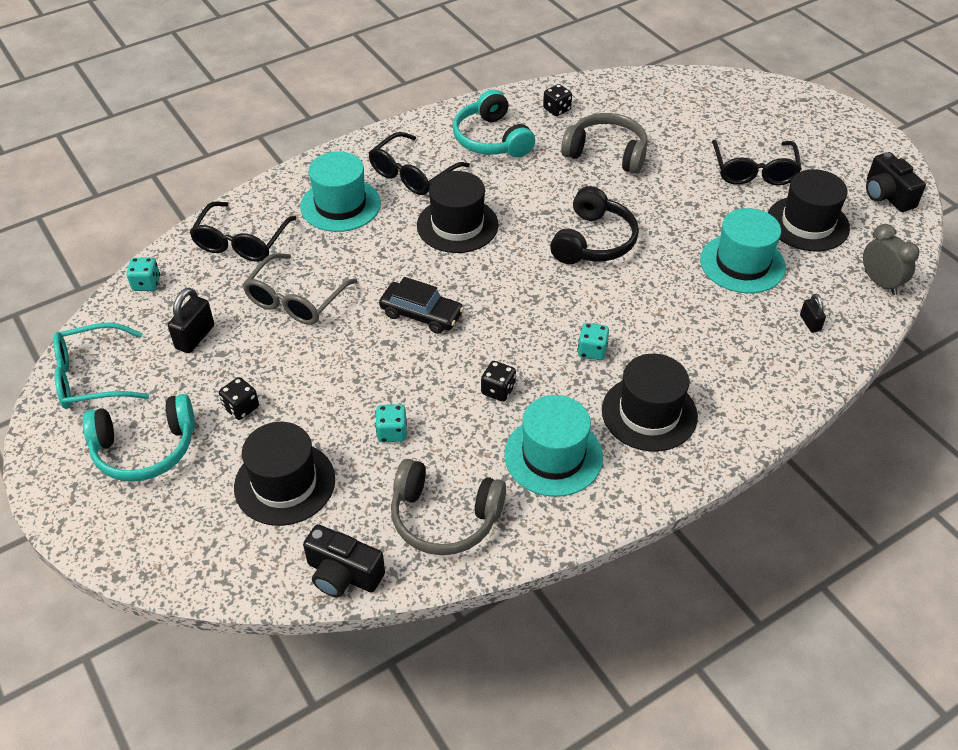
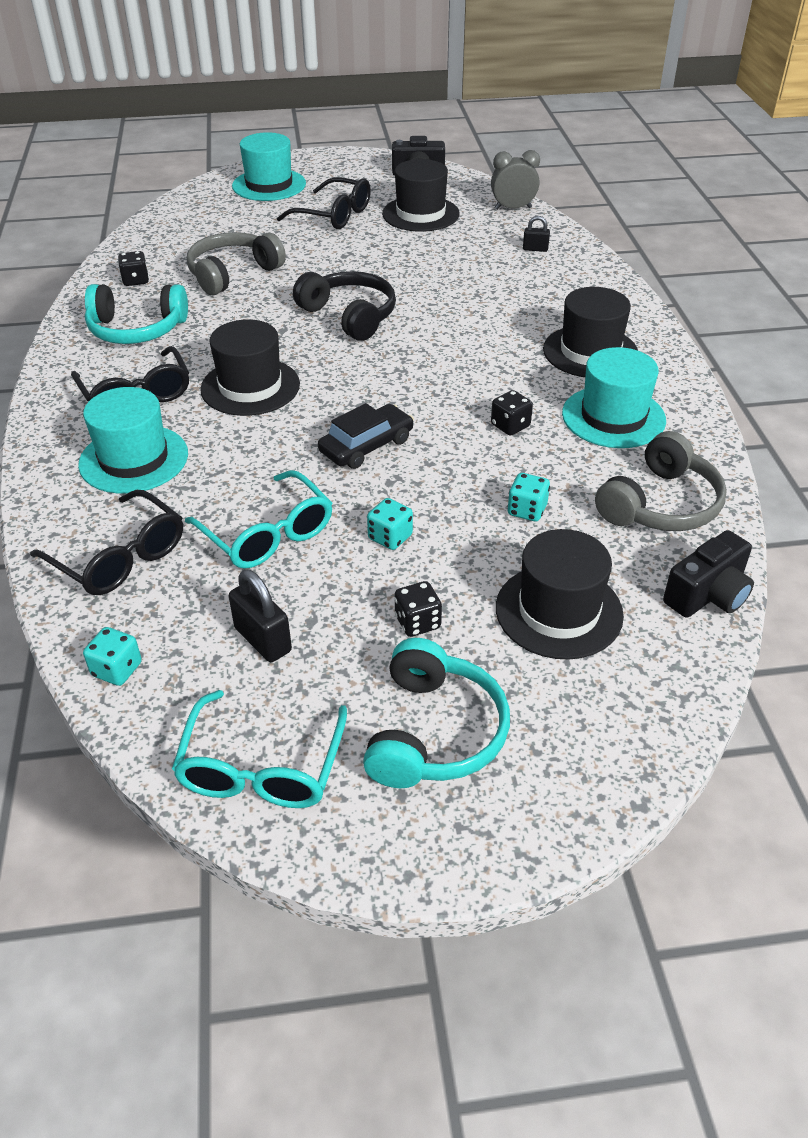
camera: 65 degrees left, 5 degrees down
(295, 300) = (268, 534): grey glasses -> turquoise glasses
(592, 351) = (494, 358): turquoise dice -> turquoise dice (390, 537)
(742, 263) = (443, 255): turquoise hat -> turquoise hat (269, 185)

